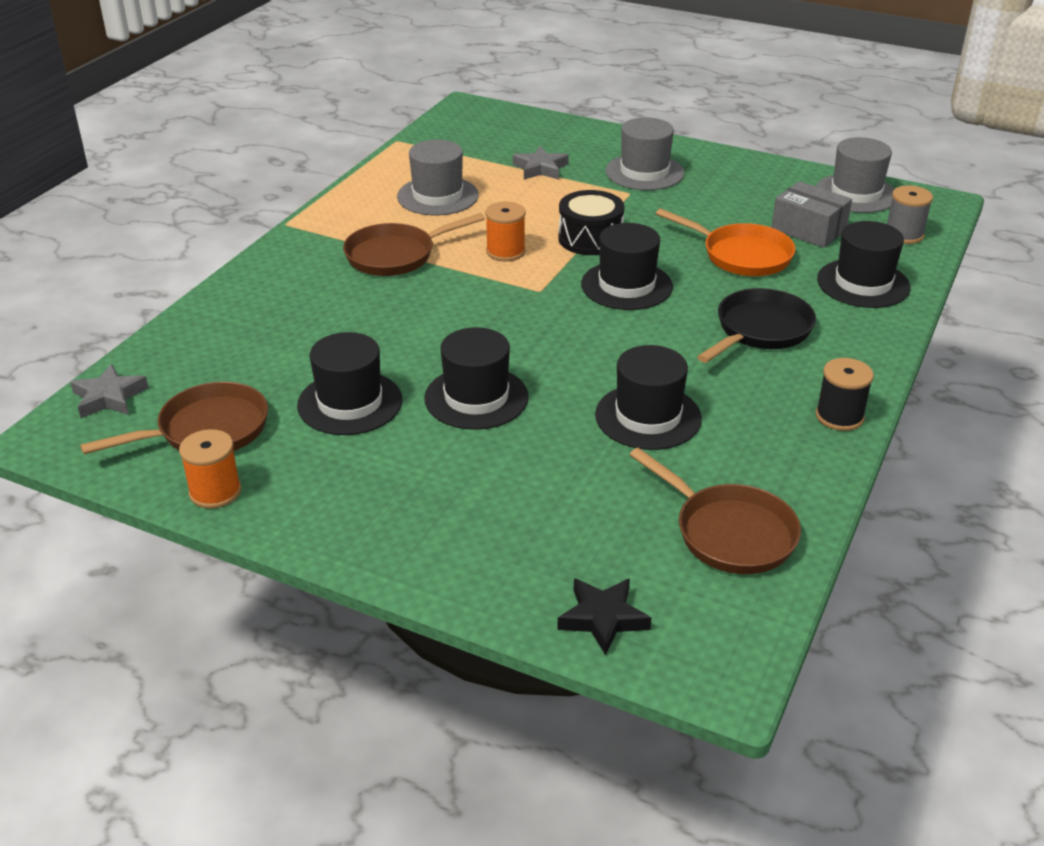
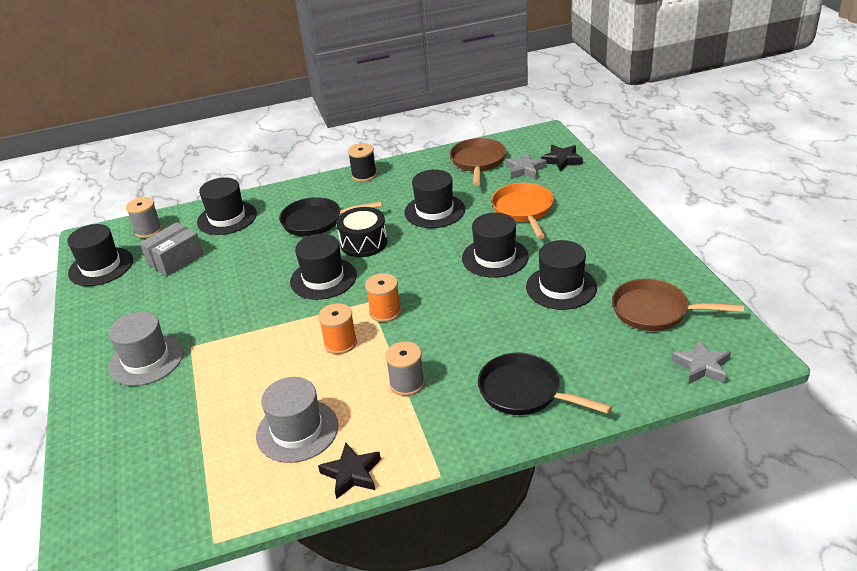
camera: 130 degrees left, 0 degrees up
(215, 492) = (676, 274): orange spool -> orange spool (385, 312)
(278, 297) = (524, 392): none -> black pan
(355, 197) = (352, 473): none -> black star
(395, 255) = (407, 383): brown pan -> grey spool
(540, 168) = (189, 412): grey star -> grey star (525, 170)
(590, 239) = (281, 322): black drum -> black drum (364, 243)
(741, 255) = (237, 263): orange pan -> orange pan (523, 210)
(808, 229) = (175, 259): grey box -> grey box turned 45 degrees clockwise
(856, 193) = (101, 267): grey hat -> black hat

